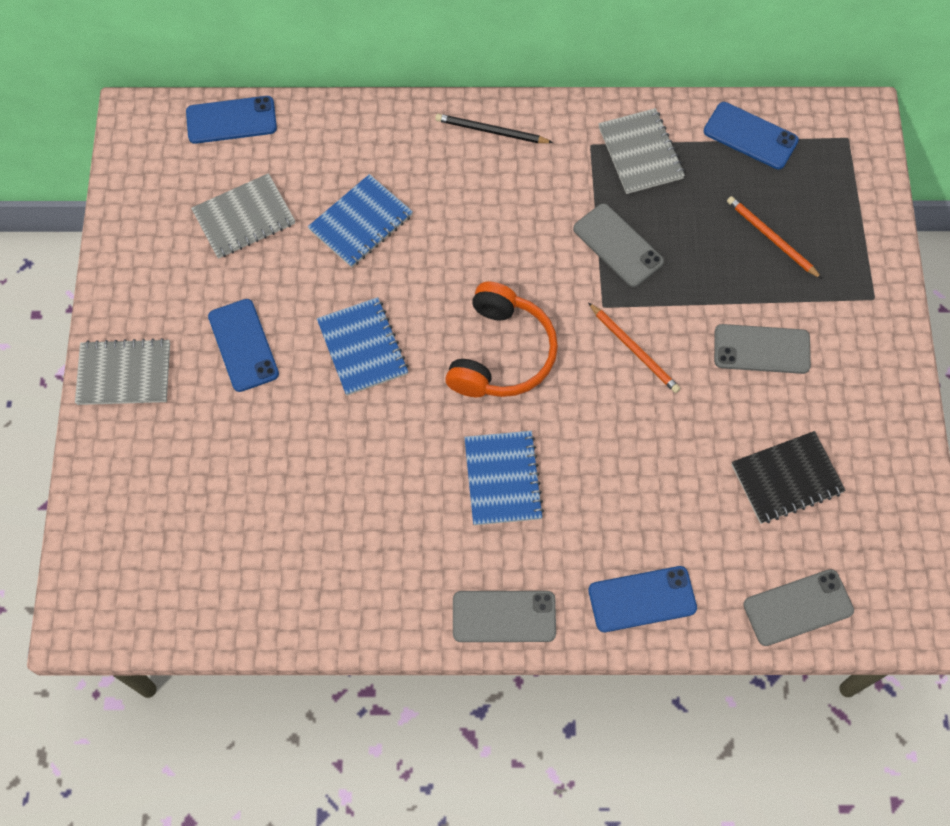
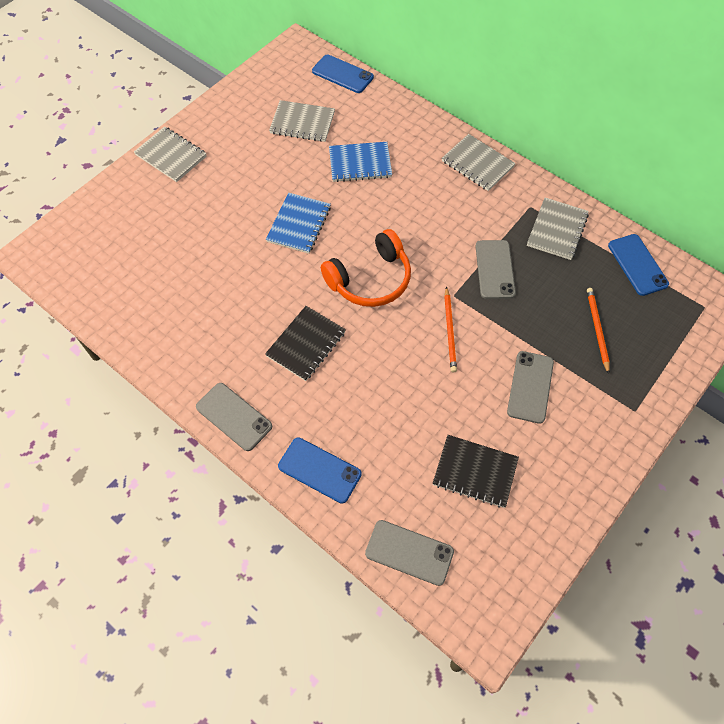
camera: 40 degrees right, 5 degrees down
(243, 345) = (240, 182): blue phone -> none
(491, 131) = (477, 164): black pencil -> grey notebook
(502, 479) = (306, 344): blue notebook -> black notebook
(761, 349) = (530, 387): grey phone -> grey phone turned 60 degrees clockwise

